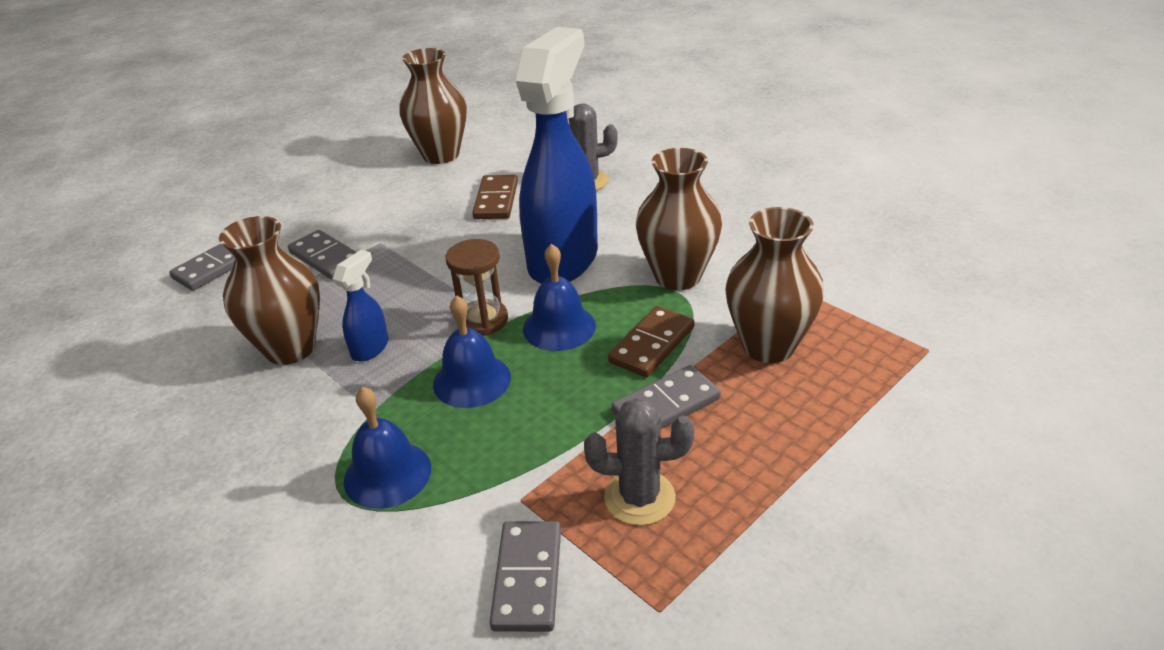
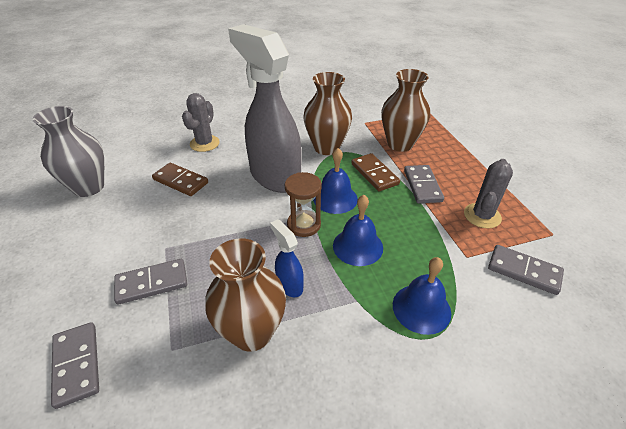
camera: 65 degrees left, 5 degrees up
(441, 155) = (89, 187): brown vase -> grey vase
(564, 260) = (274, 176): blue spray bottle -> grey spray bottle

